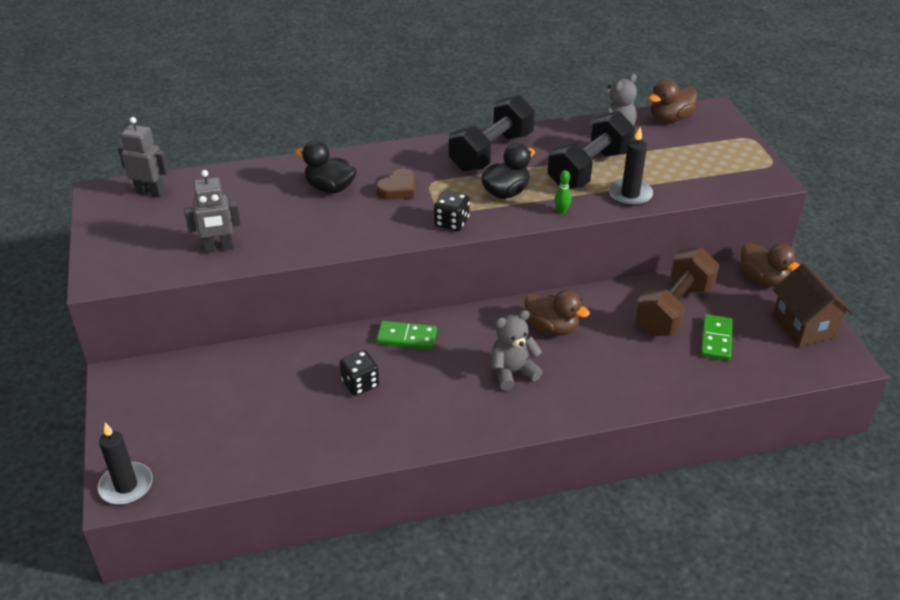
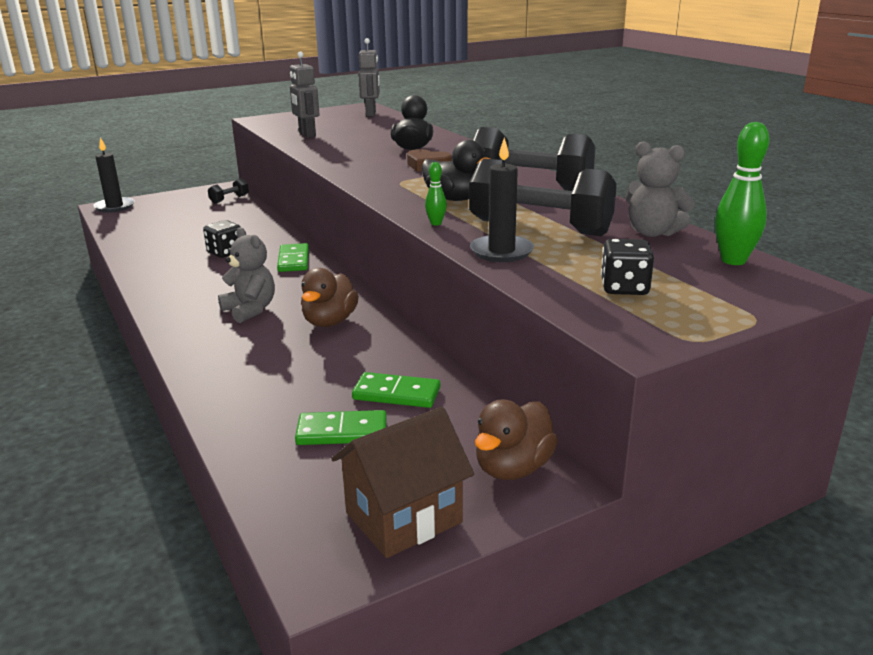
camera: 75 degrees right, 15 degrees down
(172, 375) = (229, 199): none -> black dumbbell
(451, 222) = (383, 186): black dice -> black dice (624, 288)
(670, 118) = (733, 260): brown duck -> green bowling pin
(673, 309) = (396, 394): brown dumbbell -> green domino

